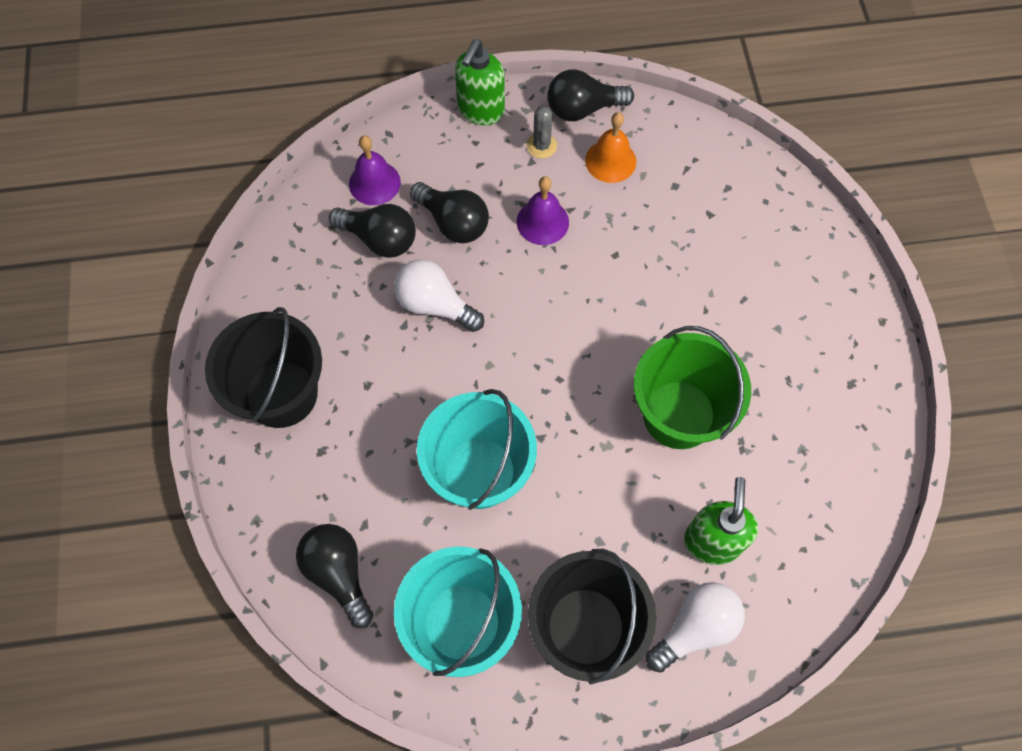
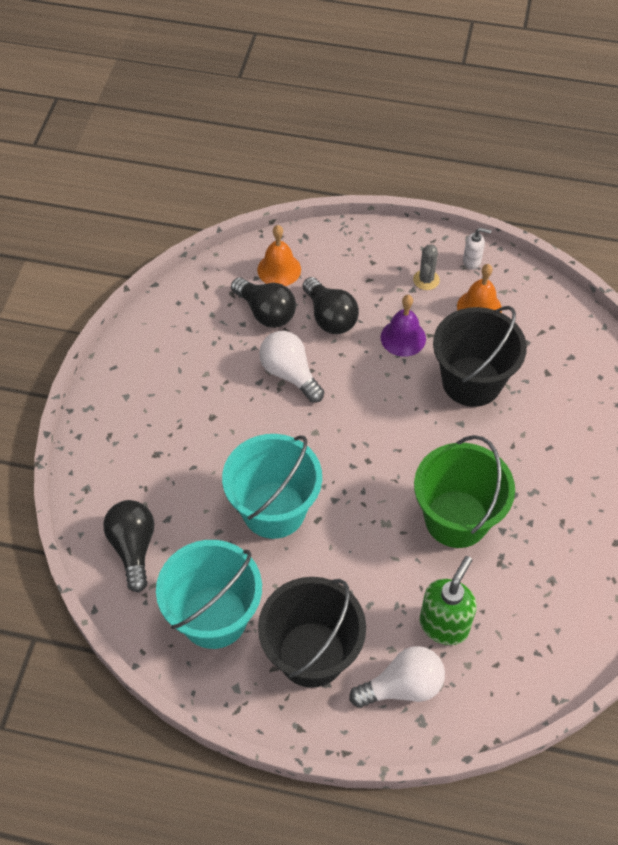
camera: 20 degrees right, 10 degrees down
(281, 393) = (143, 402): black bucket -> black bucket (471, 381)
(374, 183) = (279, 269): purple bell -> orange bell
(480, 111) = (386, 240): green soap dispenser -> none
(583, 109) = (472, 261): black light bulb -> white soap dispenser

